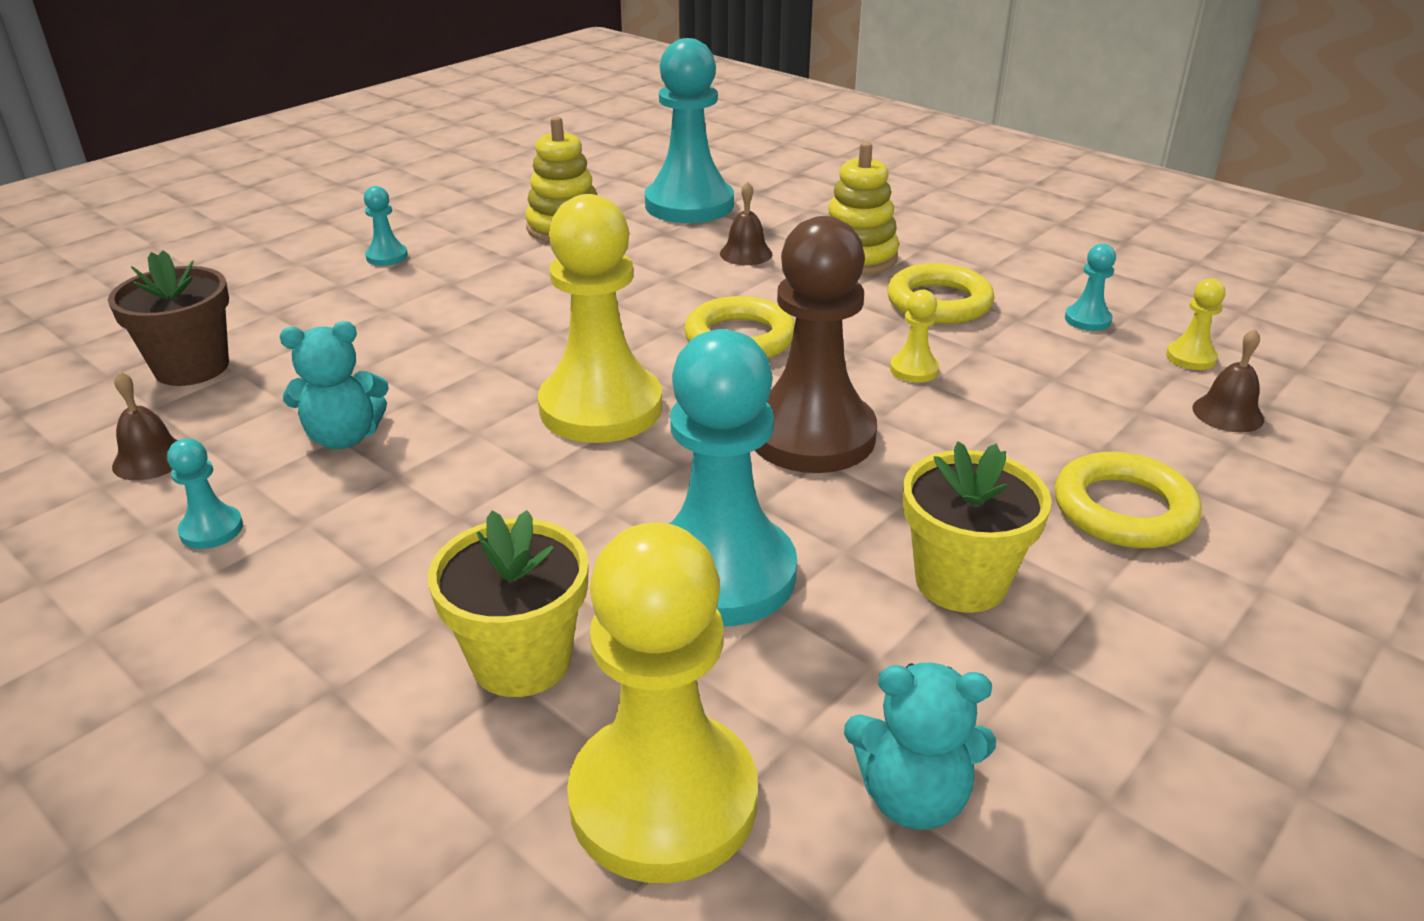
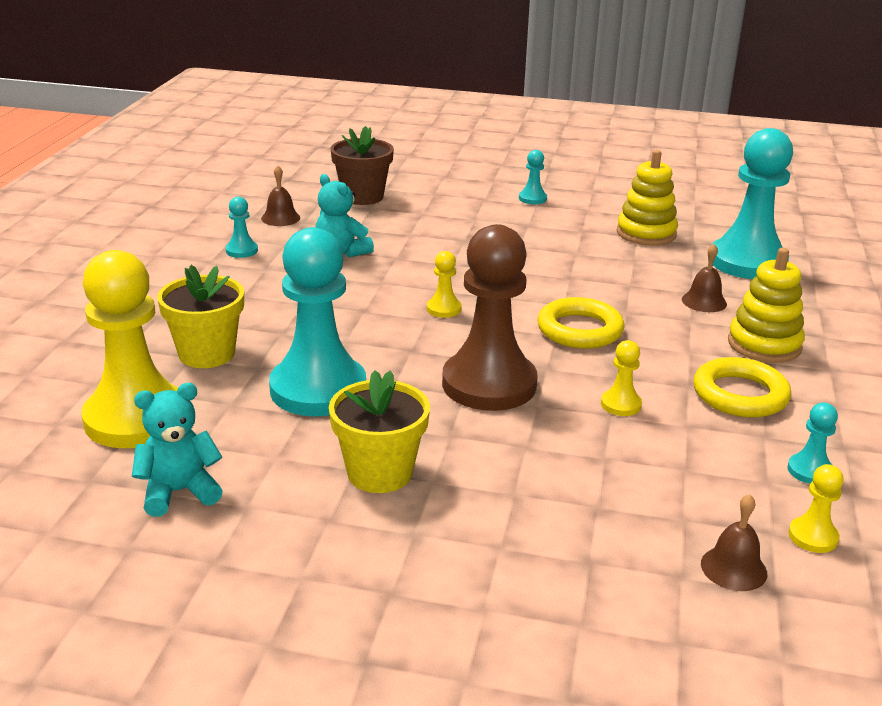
camera: 60 degrees right, 5 degrees down
(601, 408) = (444, 309): yellow pawn -> yellow pawn, size x0.42
(912, 796) = (179, 492): turquoise teddy bear -> turquoise teddy bear turned 90 degrees clockwise
(1123, 509) = (526, 529): yellow ring -> none

